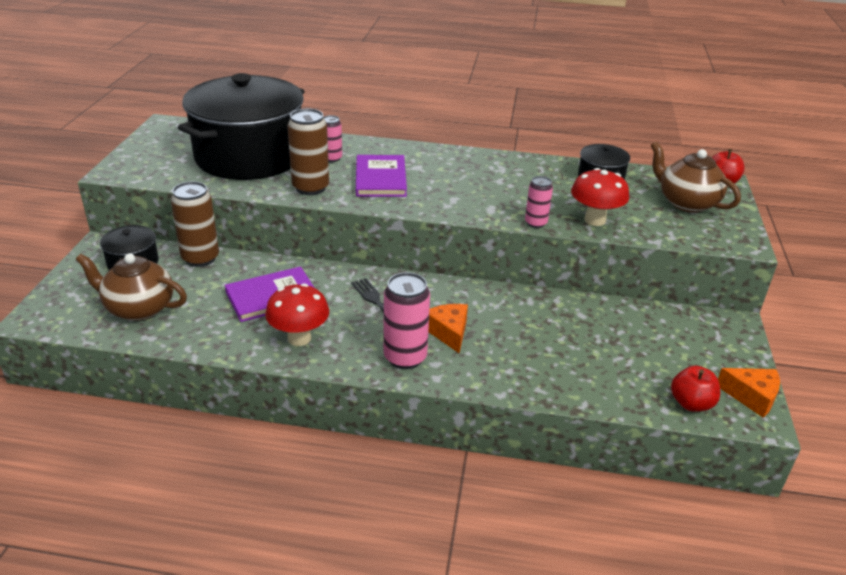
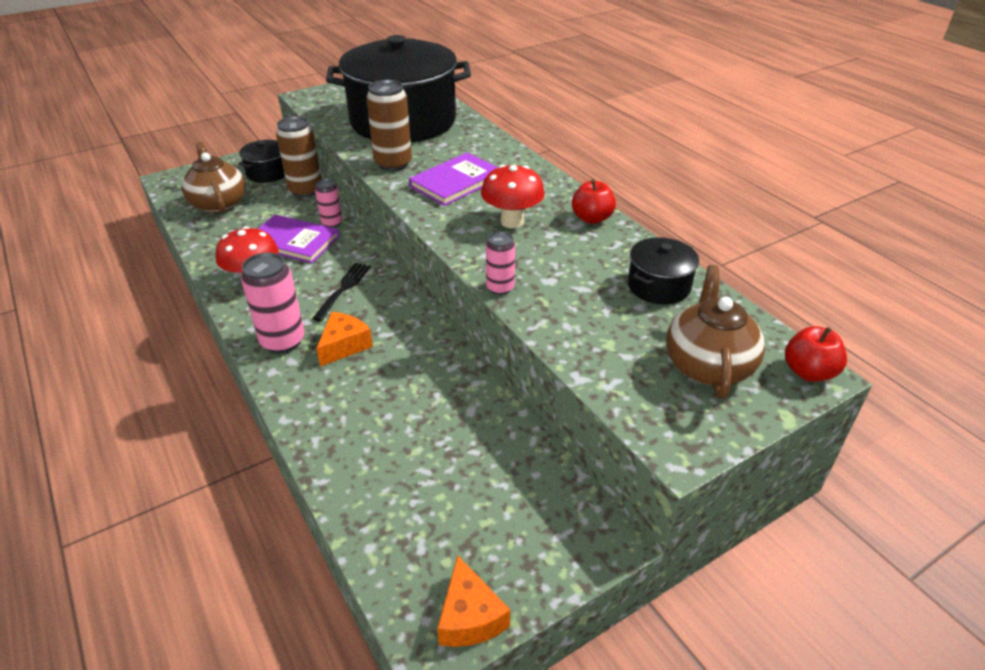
camera: 50 degrees right, 5 degrees up
(332, 158) = (455, 149): pink can -> pink can (332, 223)
(595, 220) = (562, 319): red mushroom -> red mushroom (512, 222)
(691, 403) = (402, 565): red apple -> red apple (592, 218)

